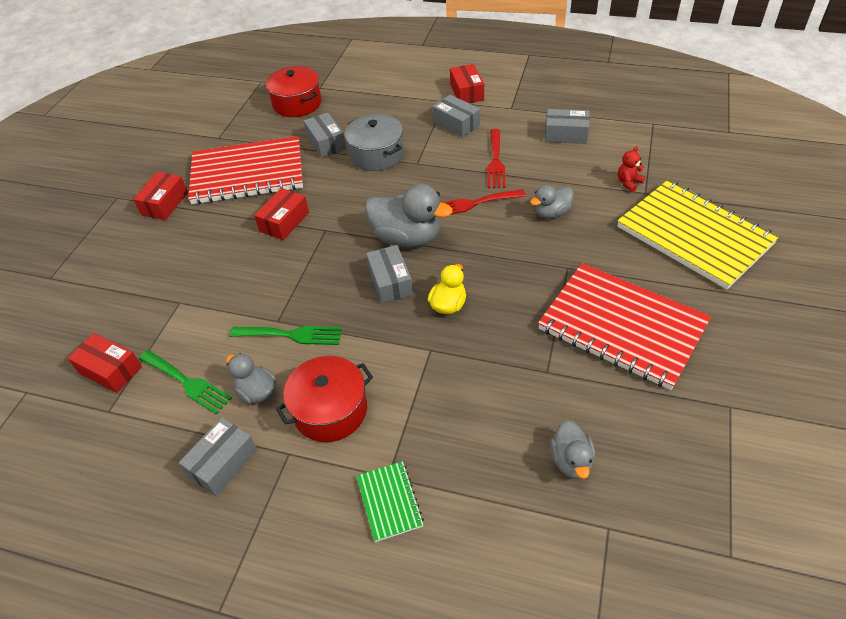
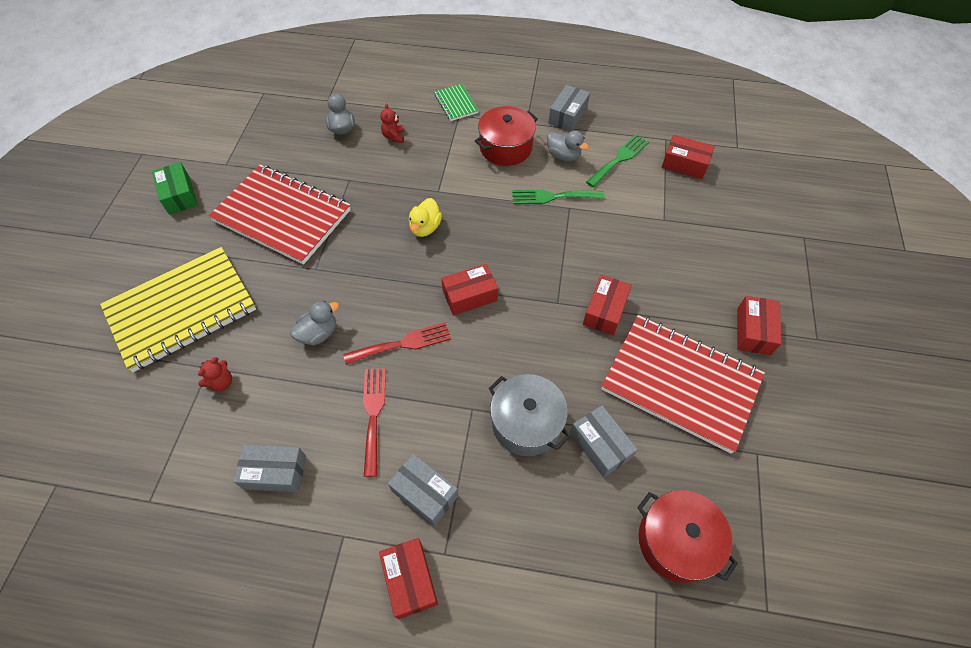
camera: 170 degrees right, 10 degrees up
(187, 382) = (619, 159): green fork -> green fork turned 105 degrees clockwise
(247, 173) = (680, 383): red notebook -> red notebook turned 45 degrees clockwise
(390, 282) = (479, 247): grey box -> none
(407, 238) = (470, 295): grey duck -> red box
(489, 440) = (394, 137): none -> red teddy bear
(694, 235) = (182, 310): yellow notebook -> yellow notebook turned 75 degrees counterclockwise
(770, 360) = (179, 195): none -> green box

